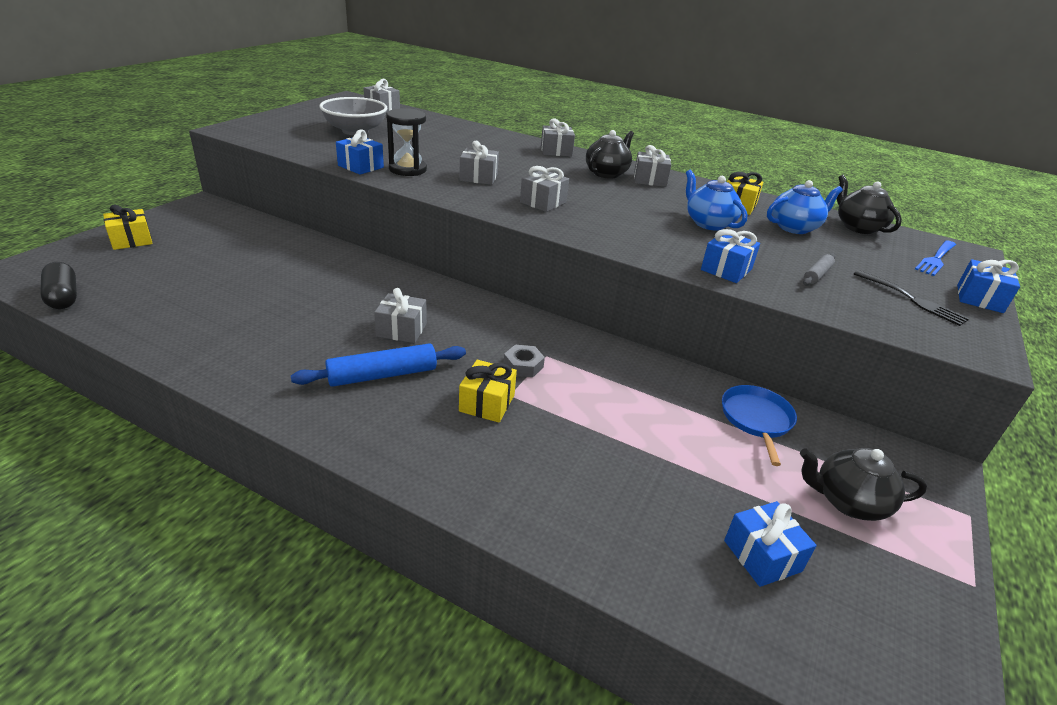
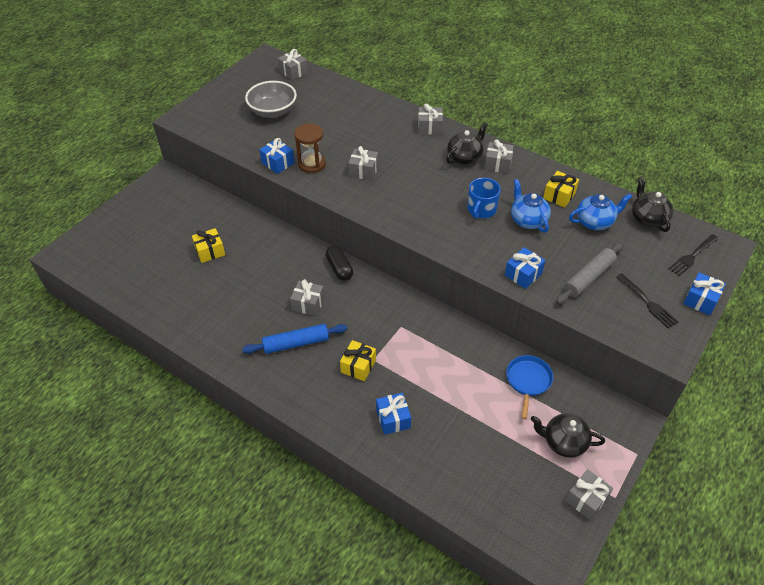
camera: 10 degrees right, 15 degrees up
(63, 297) = (98, 277): black capsule -> black capsule (339, 268)
(131, 240) = (126, 219): yellow gift -> yellow gift (210, 251)
(407, 169) = (312, 164): black hourglass -> brown hourglass
(523, 365) = (384, 335): grey nut -> none
(543, 202) = (407, 201): grey gift -> grey gift (586, 499)
(644, 213) = (481, 209): none -> blue mug
(762, 556) = (498, 474): blue gift -> blue gift (393, 419)
(817, 274) = (588, 277): grey rolling pin -> grey rolling pin, size x1.80
(936, 259) = (692, 256): blue fork -> black fork

